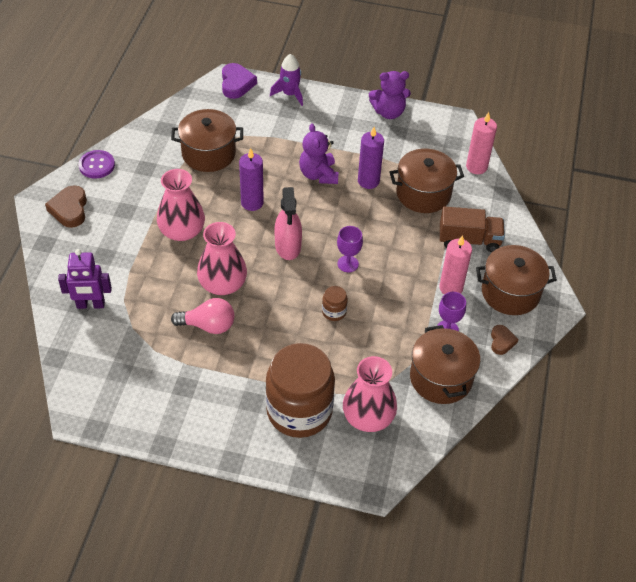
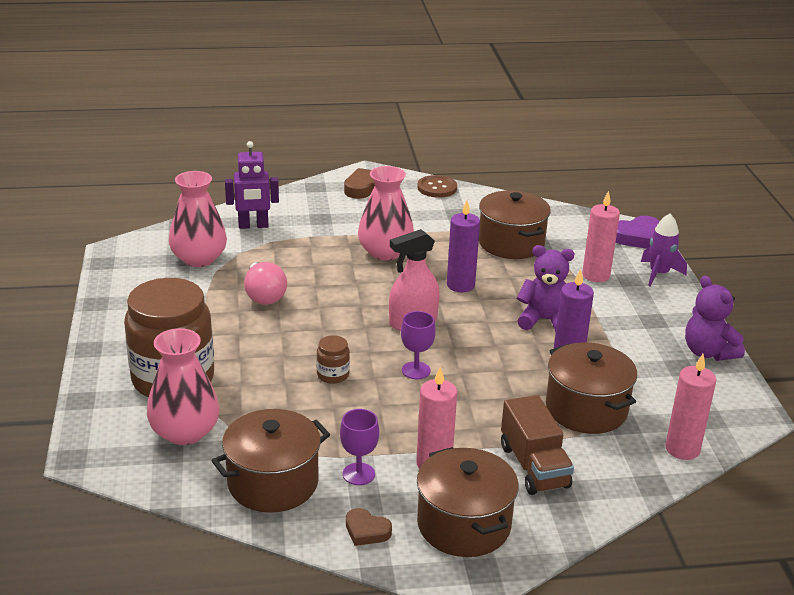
camera: 70 degrees right, 20 degrees down
(90, 305) = (253, 226): purple robot -> purple robot turned 75 degrees counterclockwise
(97, 165) = (437, 188): purple button -> brown button
(222, 284) = (327, 292): pink vase -> pink vase (199, 258)
(275, 126) = (596, 275): none -> pink candle
(318, 174) = (545, 320): purple teddy bear -> purple teddy bear turned 45 degrees clockwise
(501, 341) = (366, 531): brown heart -> brown heart turned 45 degrees clockwise

